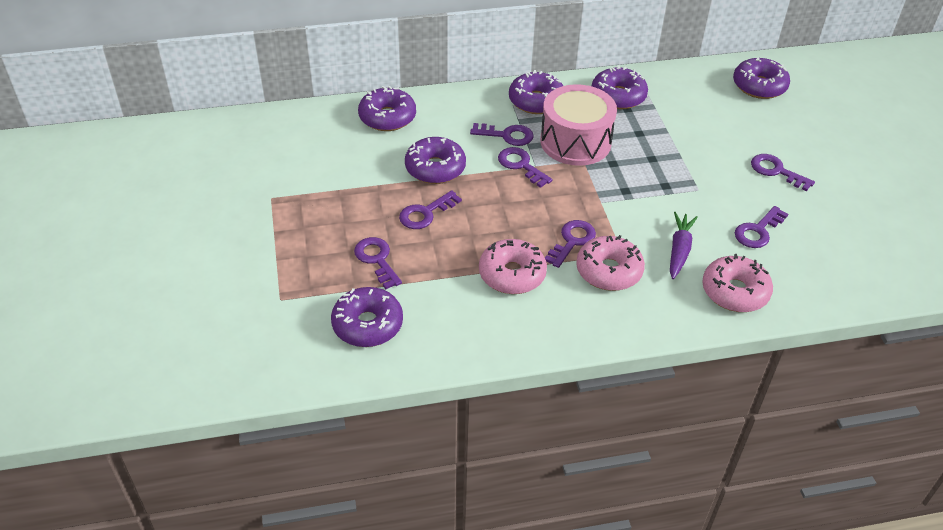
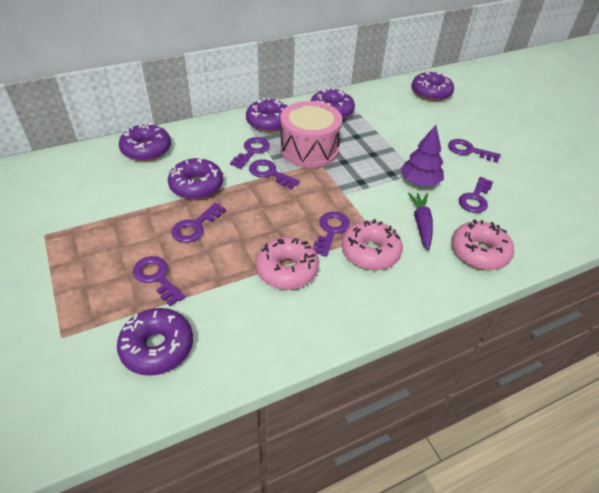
camera: 15 degrees left, 0 degrees up
(507, 135) = (252, 151): purple key -> purple key turned 60 degrees counterclockwise
(697, 201) = (420, 182): none -> purple tree

